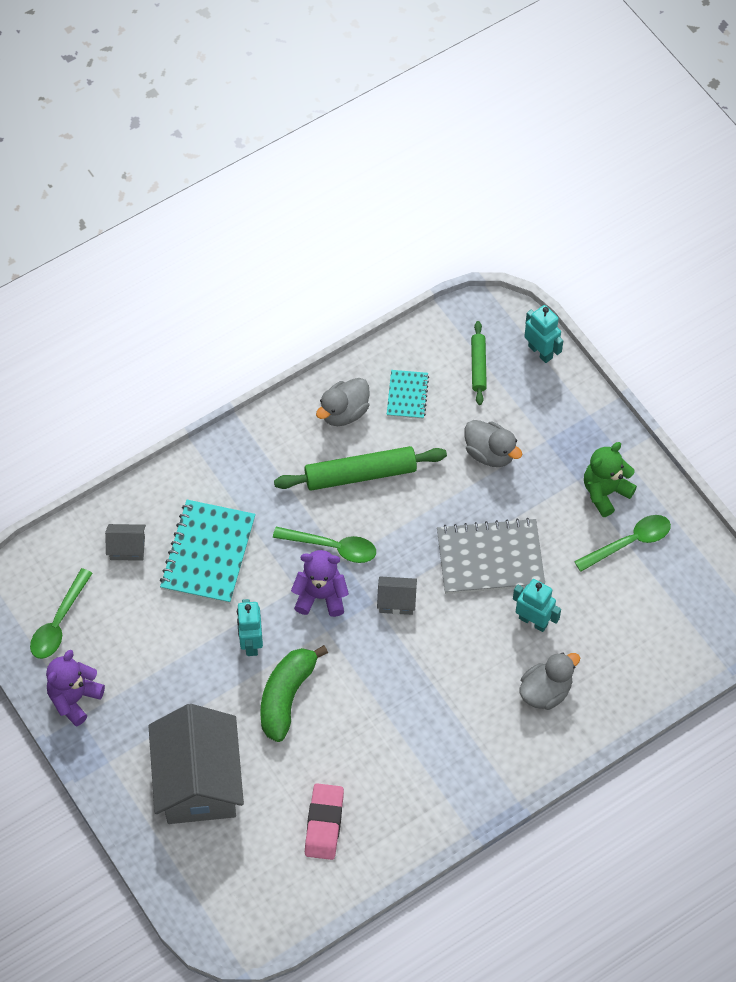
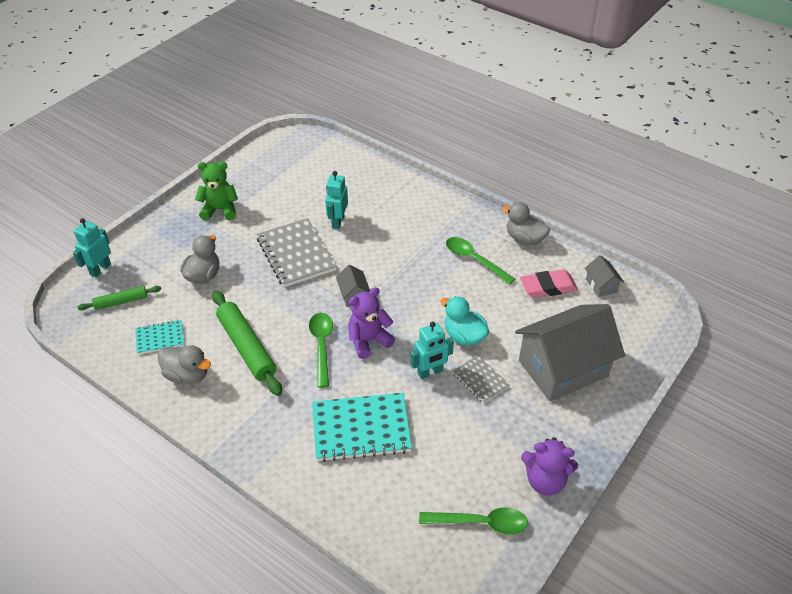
camera: 110 degrees left, 15 degrees down
(127, 548) = (381, 494): grey house -> grey house (601, 285)
(219, 689) = (480, 380): none -> grey notebook
(286, 697) = (464, 336): green banana -> turquoise duck
(320, 596) = (368, 341): purple teddy bear -> purple teddy bear turned 75 degrees clockwise
(545, 691) = (388, 205): grey duck -> grey duck (524, 238)
(605, 492) = (220, 210): green teddy bear -> green teddy bear turned 150 degrees clockwise
(629, 542) = (257, 191): green spoon -> green spoon (474, 259)

